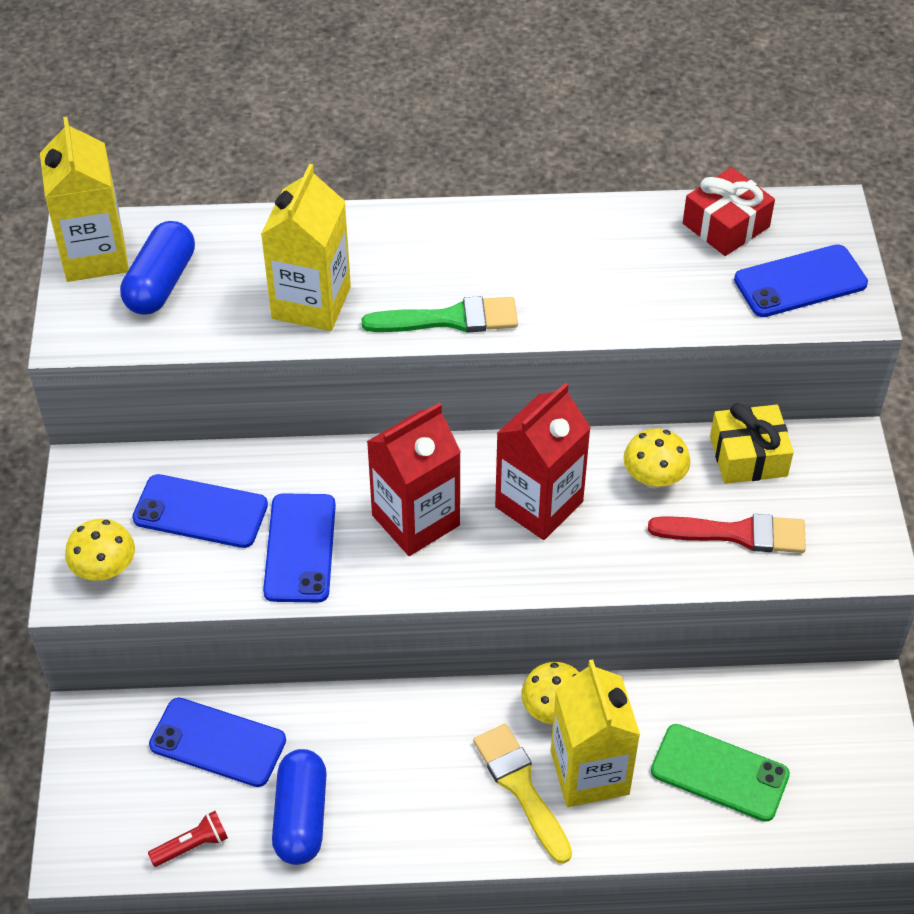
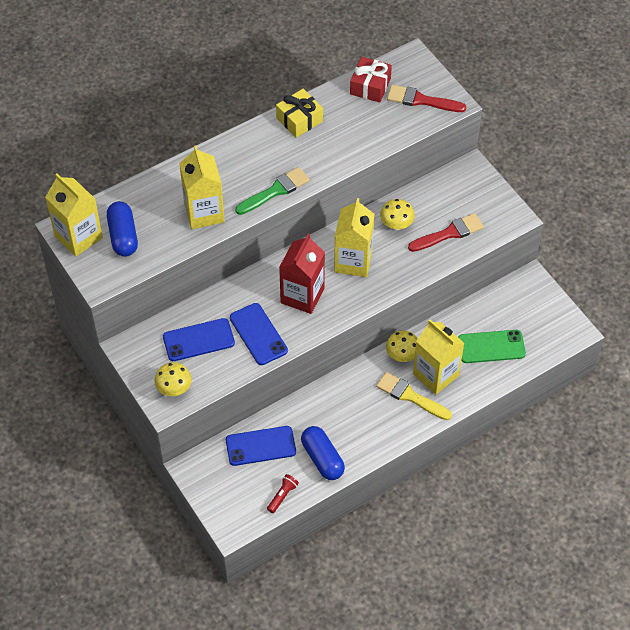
camera: 30 degrees left, 5 degrees up
(539, 504) = (353, 261): red carton -> yellow carton
(748, 456) = (431, 194): yellow gift -> yellow gift (299, 120)
(800, 282) = (421, 100): blue phone -> red brush

